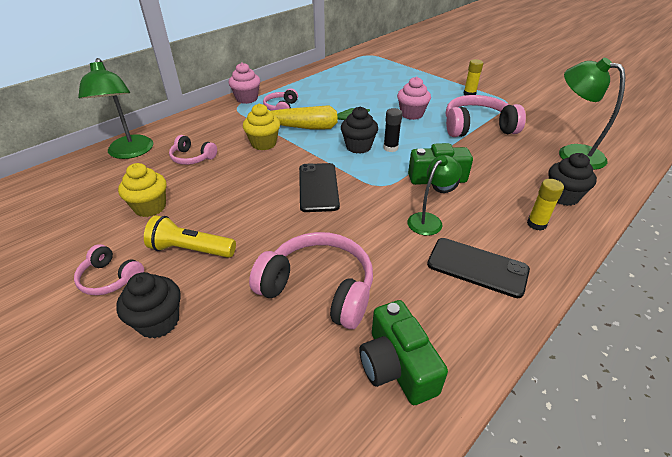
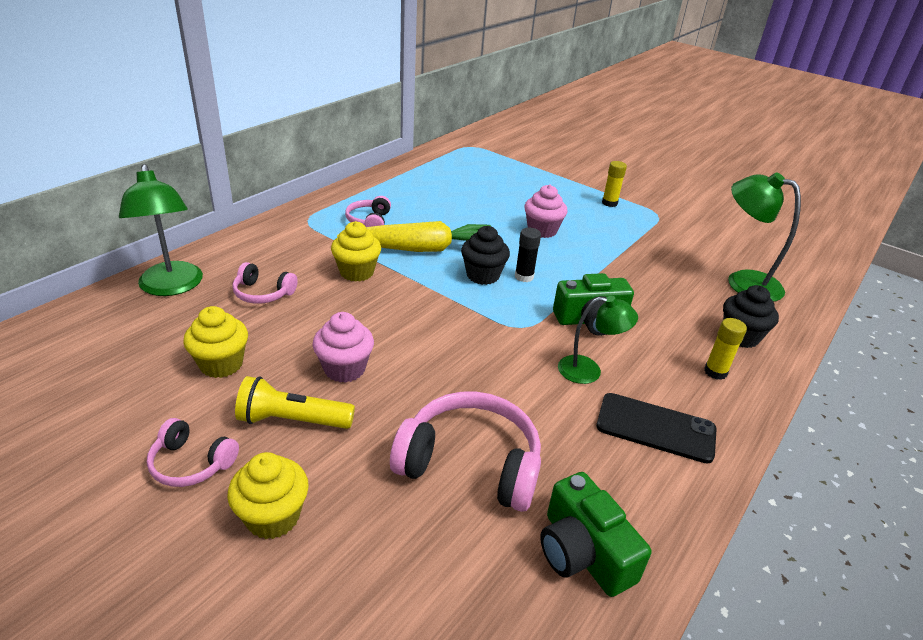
camera: 10 degrees left, 5 degrees down
(158, 321) = (273, 517): black cupcake -> yellow cupcake
(247, 99) = (319, 208): pink cupcake -> pink cupcake (344, 369)
(318, 187) = (442, 331): black phone -> none
(429, 220) = (589, 371): green lamp -> green lamp turned 60 degrees clockwise
(477, 127) = (626, 248): pink headphones -> none

